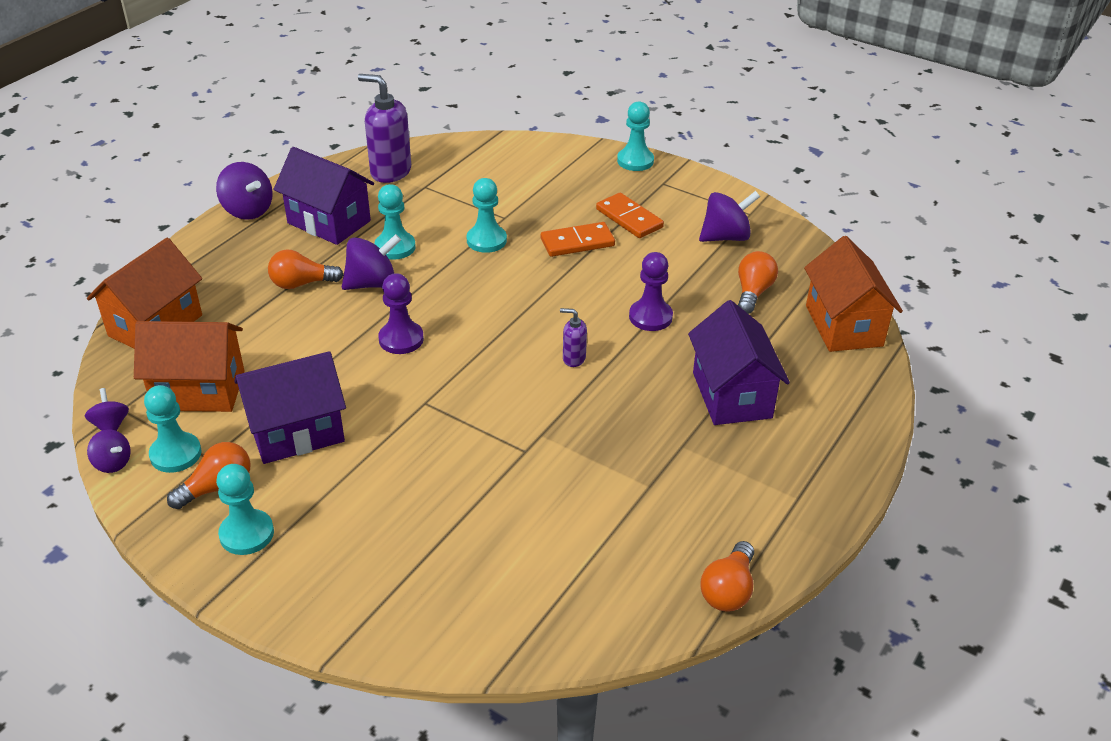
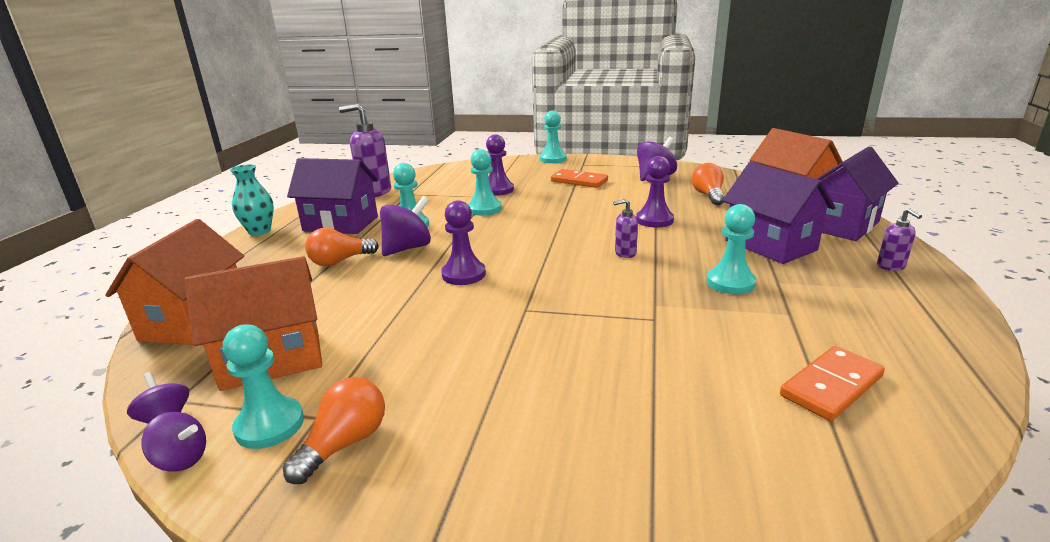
camera: 20 degrees left, 15 degrees down
(247, 534) = (415, 483): turquoise pawn -> turquoise pawn (730, 283)
(248, 210) = (259, 231): purple spinning top -> turquoise vase
(296, 432) = (410, 365): purple house -> purple house (841, 225)
(525, 208) = (498, 190): none -> purple pawn
(577, 242) = (555, 197): orange domino -> orange domino (831, 386)
(728, 590) = (966, 368): orange light bulb -> none
(819, 464) = (891, 266): none -> purple soap dispenser

